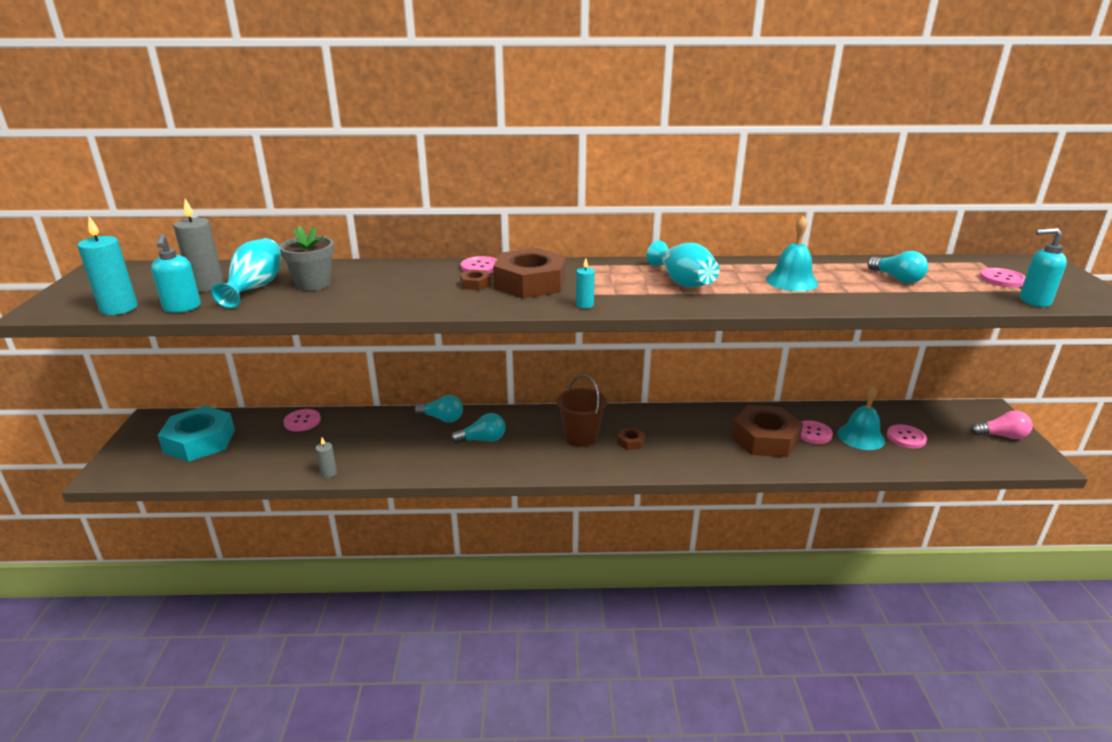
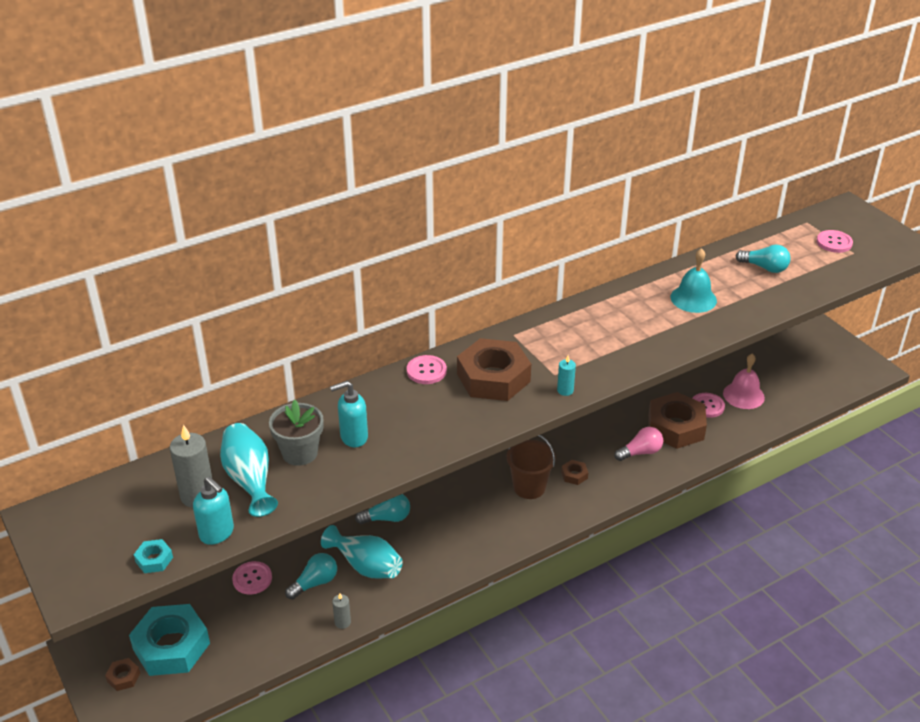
camera: 30 degrees left, 10 degrees up
(119, 308) = (154, 559): turquoise candle -> turquoise nut
(475, 284) = (448, 397): brown nut -> brown nut (123, 677)
(482, 440) = (447, 526): turquoise light bulb -> turquoise light bulb (314, 583)
(682, 282) = (613, 330): turquoise vase -> turquoise vase (366, 566)
(861, 436) = (743, 395): turquoise bell -> pink bell
(906, 437) = (775, 383): pink button -> none
(1001, 436) = (838, 354): pink light bulb -> pink light bulb (640, 452)
(1034, 301) = (868, 265): turquoise soap dispenser -> turquoise soap dispenser (353, 437)

